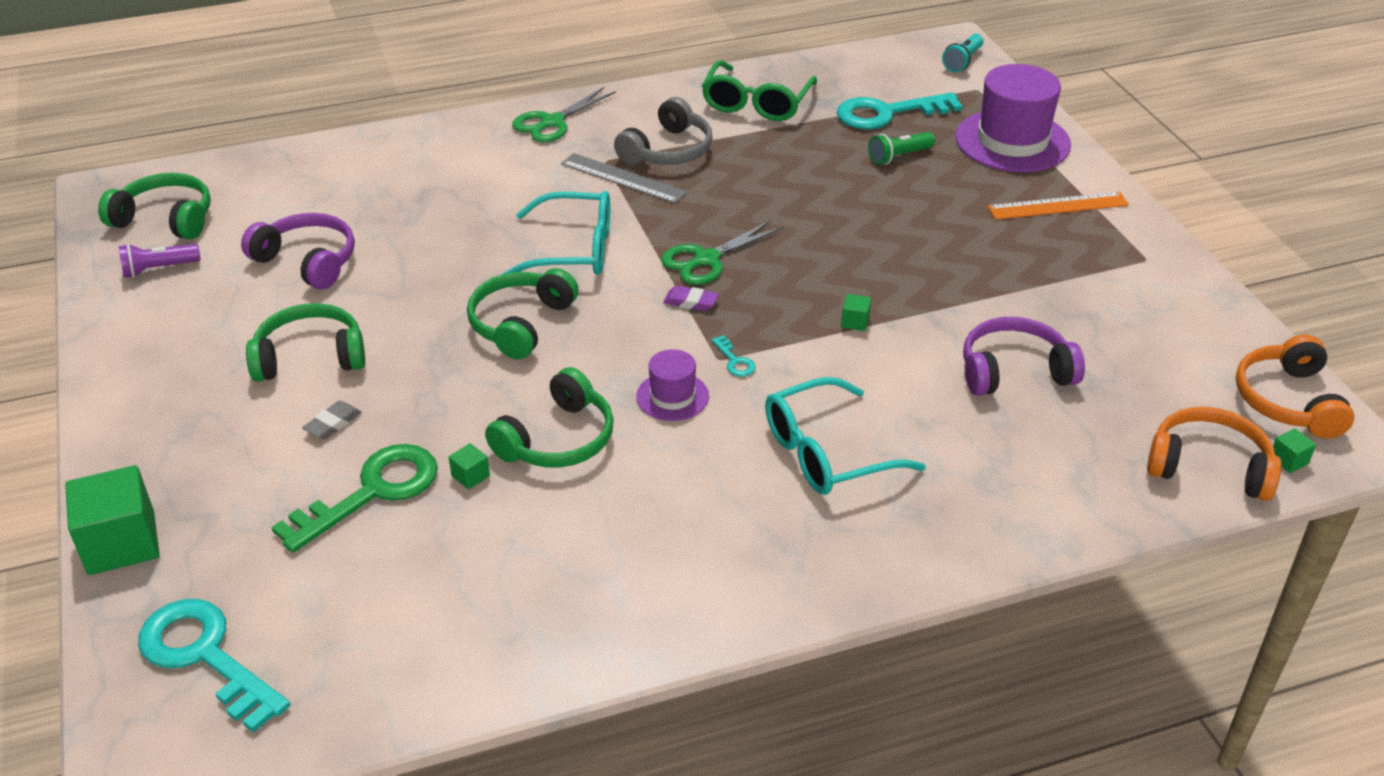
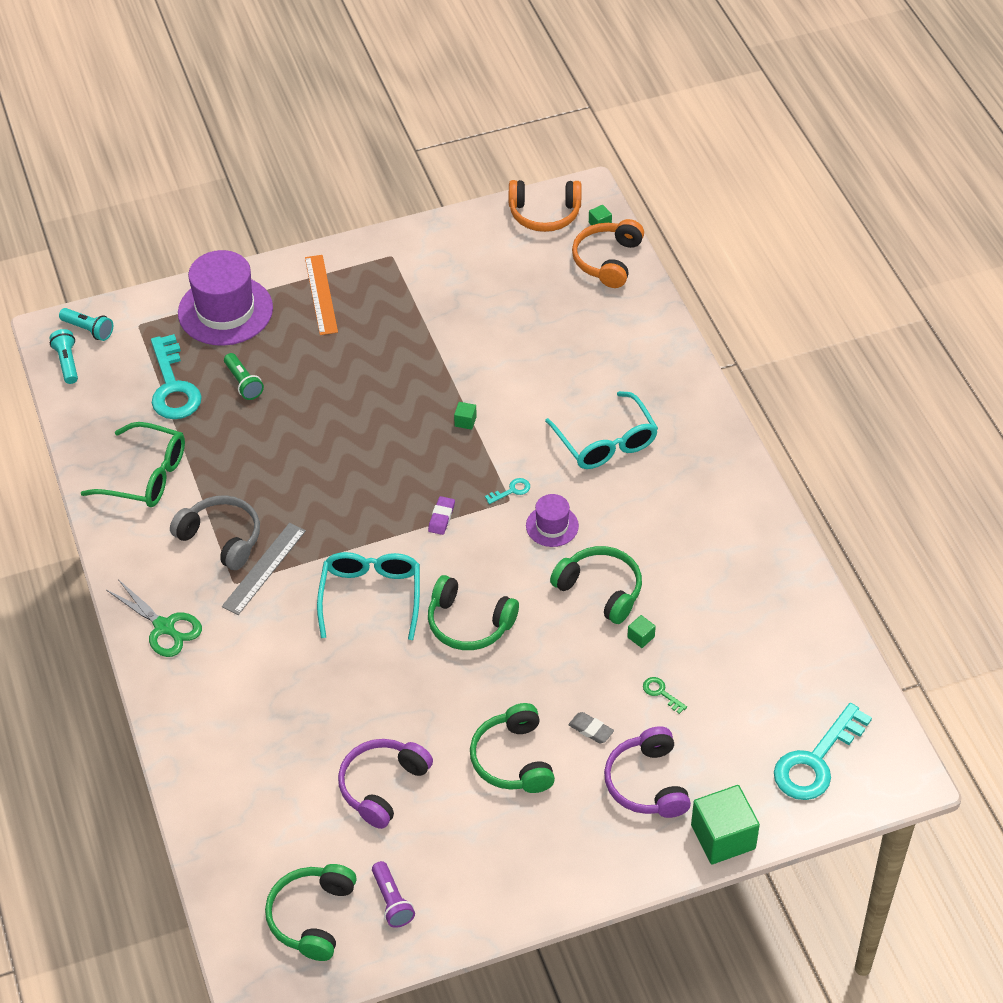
camera: 90 degrees left, 10 degrees up
(372, 492) = (661, 693): green key -> green key, size x0.41
(706, 260) = (386, 509): green scissors -> none
(912, 52) = (67, 362): none -> turquoise flashlight
(1014, 371) = (519, 340): purple headphones -> purple headphones (647, 783)

